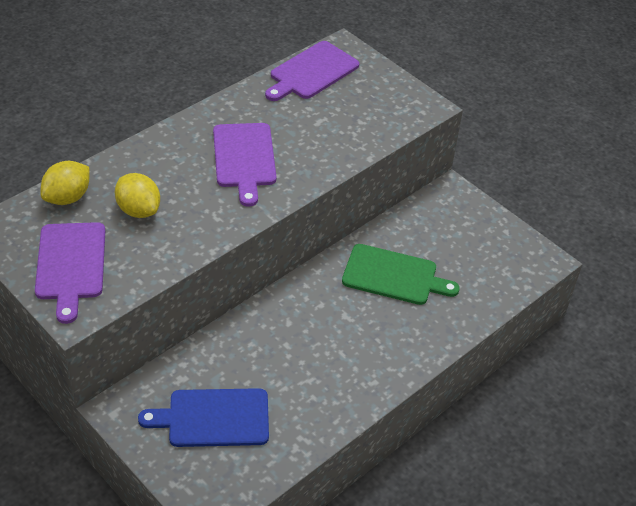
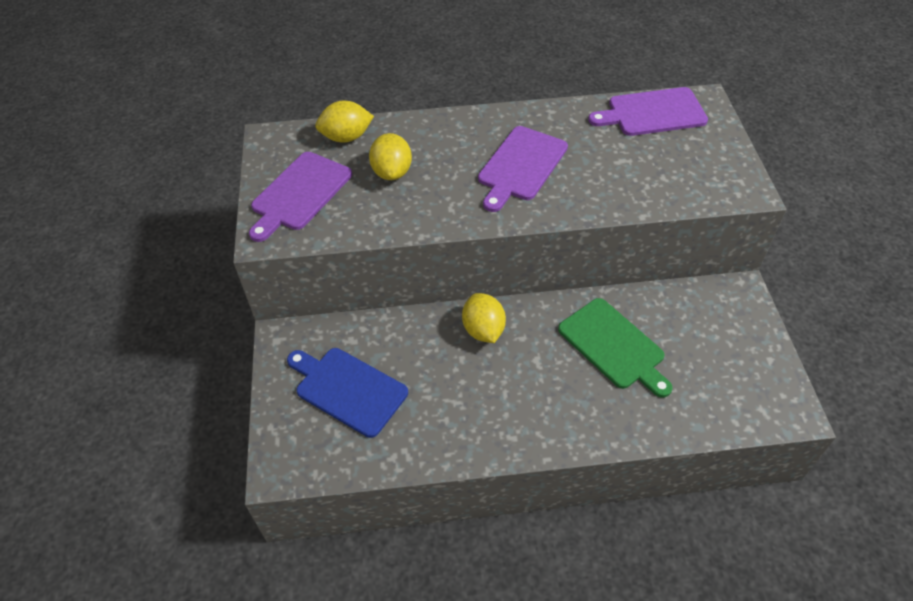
camera: 40 degrees right, 5 degrees up
(285, 314) = (483, 330): none -> yellow lemon

